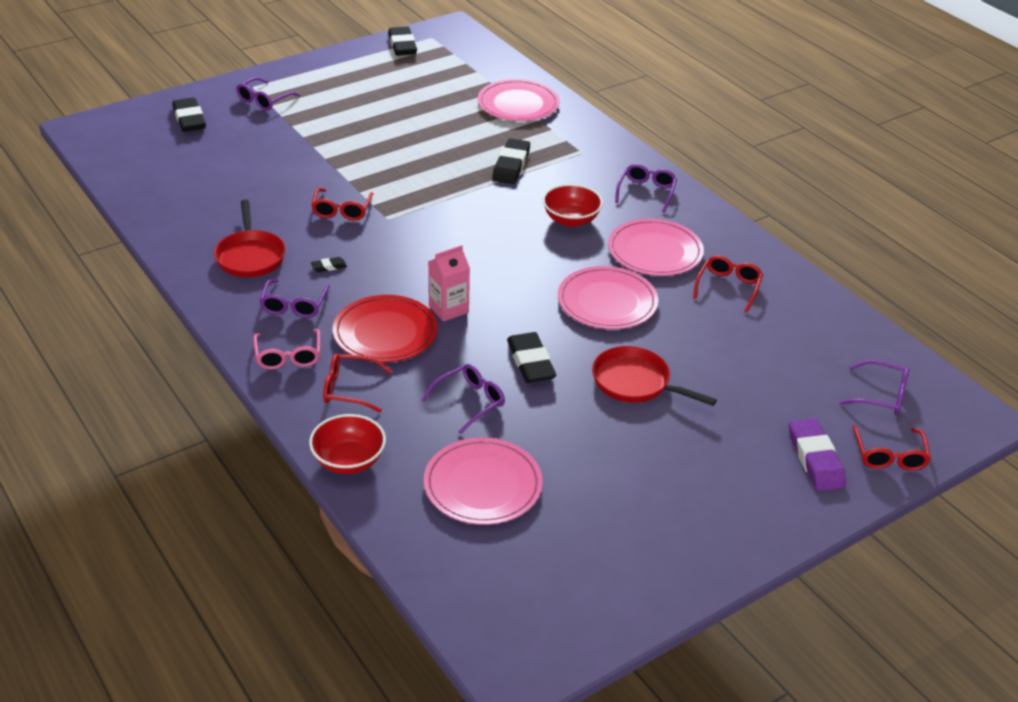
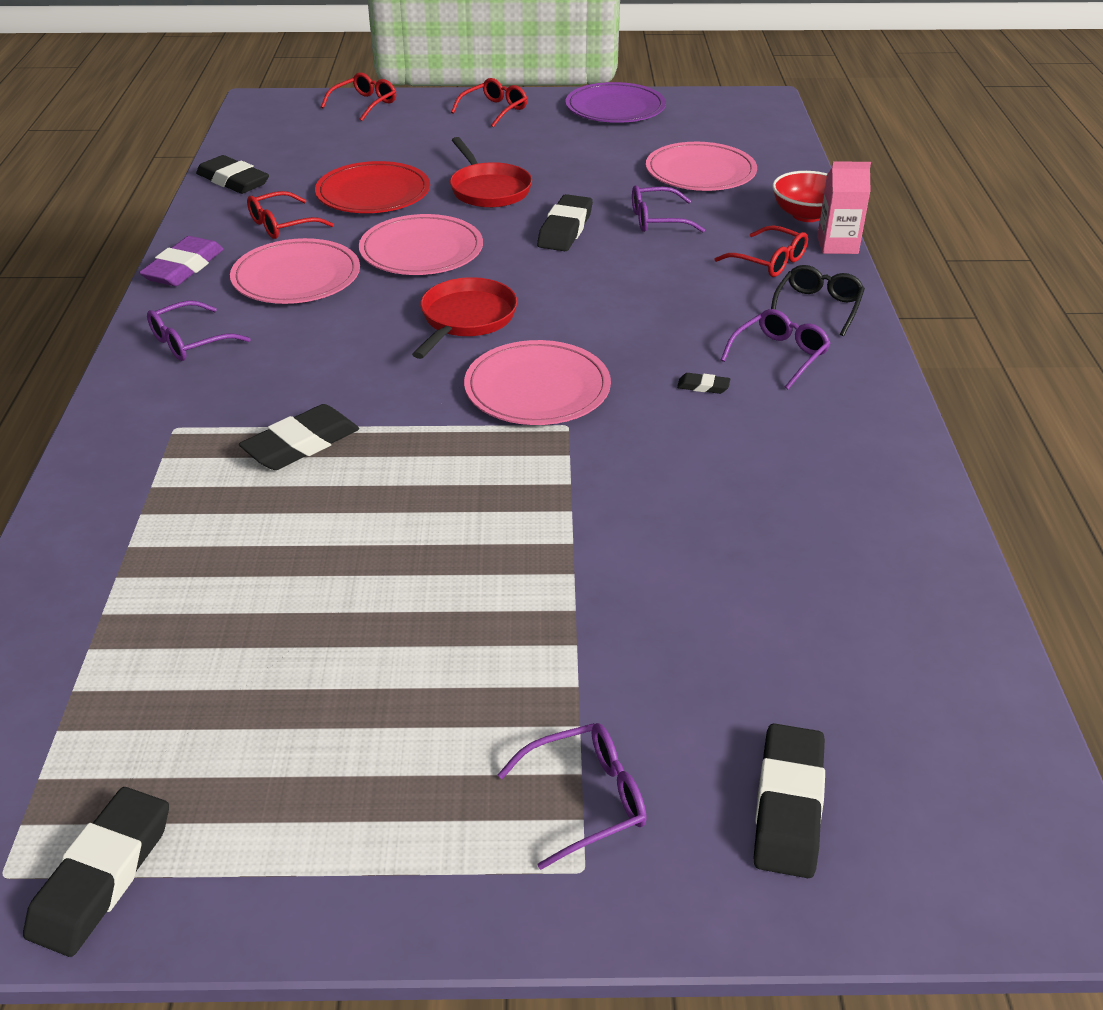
camera: 145 degrees left, 0 degrees up
(250, 256) = (804, 437): red pan -> red pan (466, 319)
(288, 356) = (817, 307): pink glasses -> black glasses
(342, 210) = (623, 461): red glasses -> red glasses (494, 110)
(385, 332) = (691, 296): red plate -> red plate (373, 193)
(448, 309) = (598, 296): pink carton -> pink carton (837, 245)
(518, 104) = (123, 563): pink plate -> pink plate (537, 388)
(571, 220) = (334, 341): red bowl -> none
(657, 565) = (615, 108): none -> purple plate
(815, 459) = (420, 117): purple eraser -> purple eraser (184, 268)
(828, 313) = (233, 181): none -> black eraser
(881, 395) = (303, 128): purple glasses -> none

